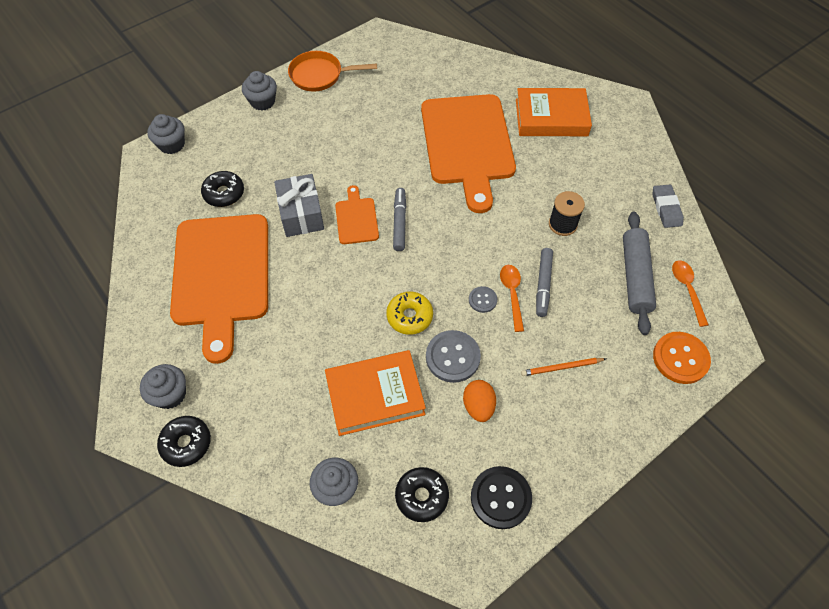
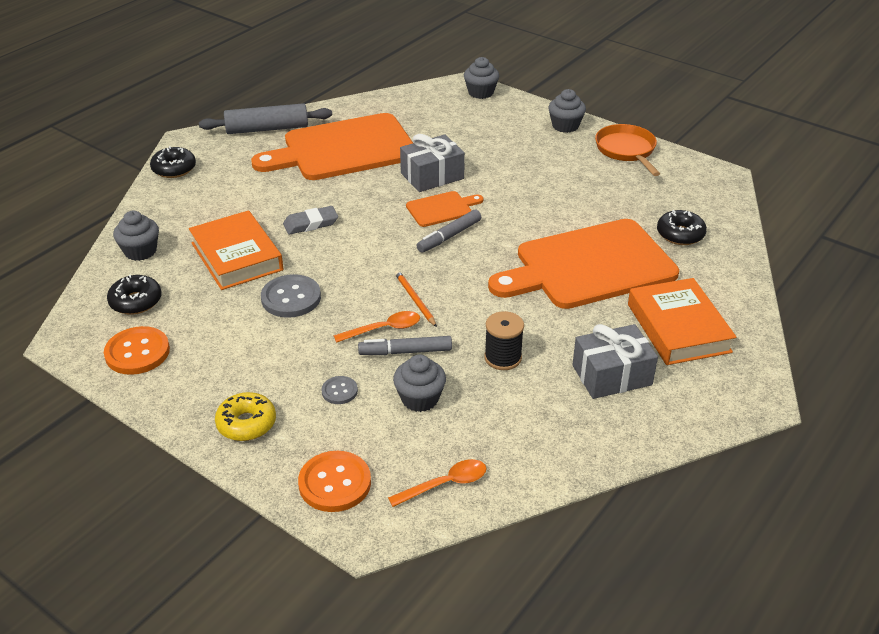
camera: 75 degrees right, 20 degrees down
(170, 394) = (217, 151): grey cupcake -> grey cupcake (420, 399)
(224, 193) = (437, 130): black donut -> black donut (680, 234)
(399, 222) = (449, 236): grey marker -> grey marker turned 150 degrees clockwise
(409, 316) = (332, 262): yellow donut -> yellow donut (246, 423)
(478, 406) = (237, 323): orange egg -> none
(482, 300) = (369, 308): grey button -> grey button (339, 391)
(500, 498) = (137, 352): black button -> orange button
(561, 367) = (297, 379): orange pencil -> orange pencil (415, 300)
(593, 167) = (612, 375): none -> grey gift
(635, 277) = (447, 431): grey rolling pin -> grey rolling pin (267, 129)
(666, 208) = (577, 454): grey eraser -> grey eraser (311, 223)

